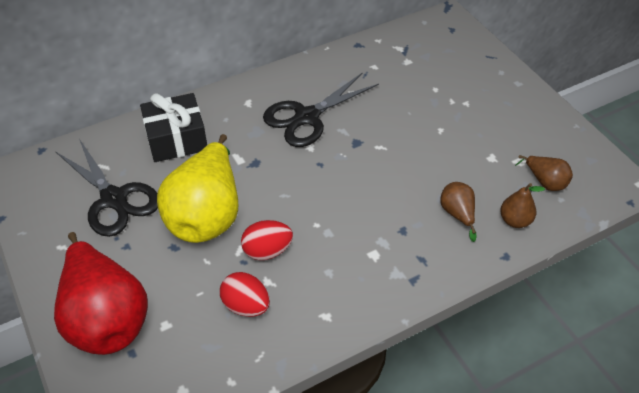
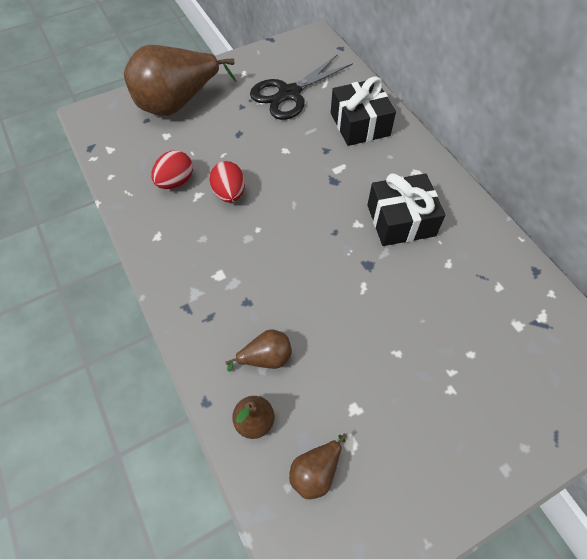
camera: 90 degrees right, 10 degrees up
(106, 317) = (178, 103): red pear -> brown pear
(207, 214) = (272, 151): yellow pear -> none
(307, 117) = (401, 220): black scissors -> black gift

